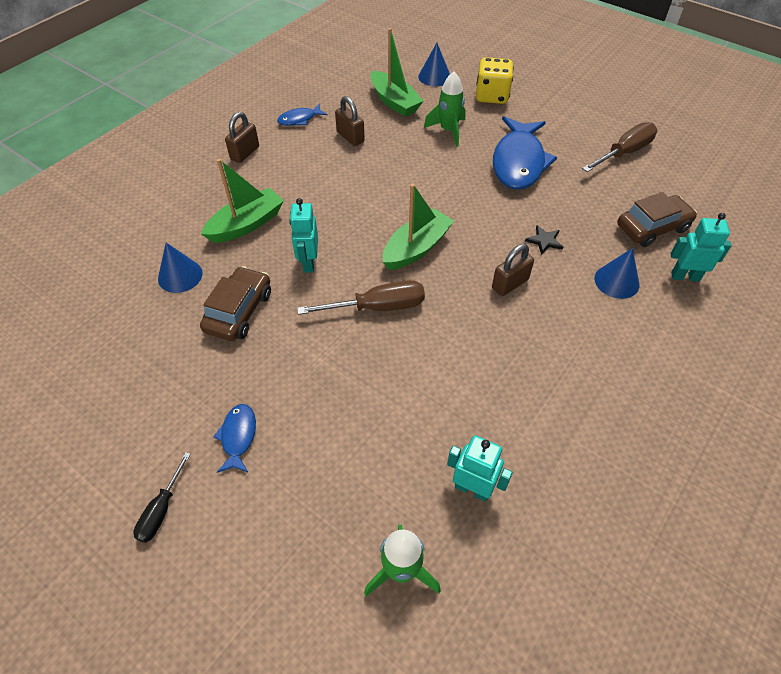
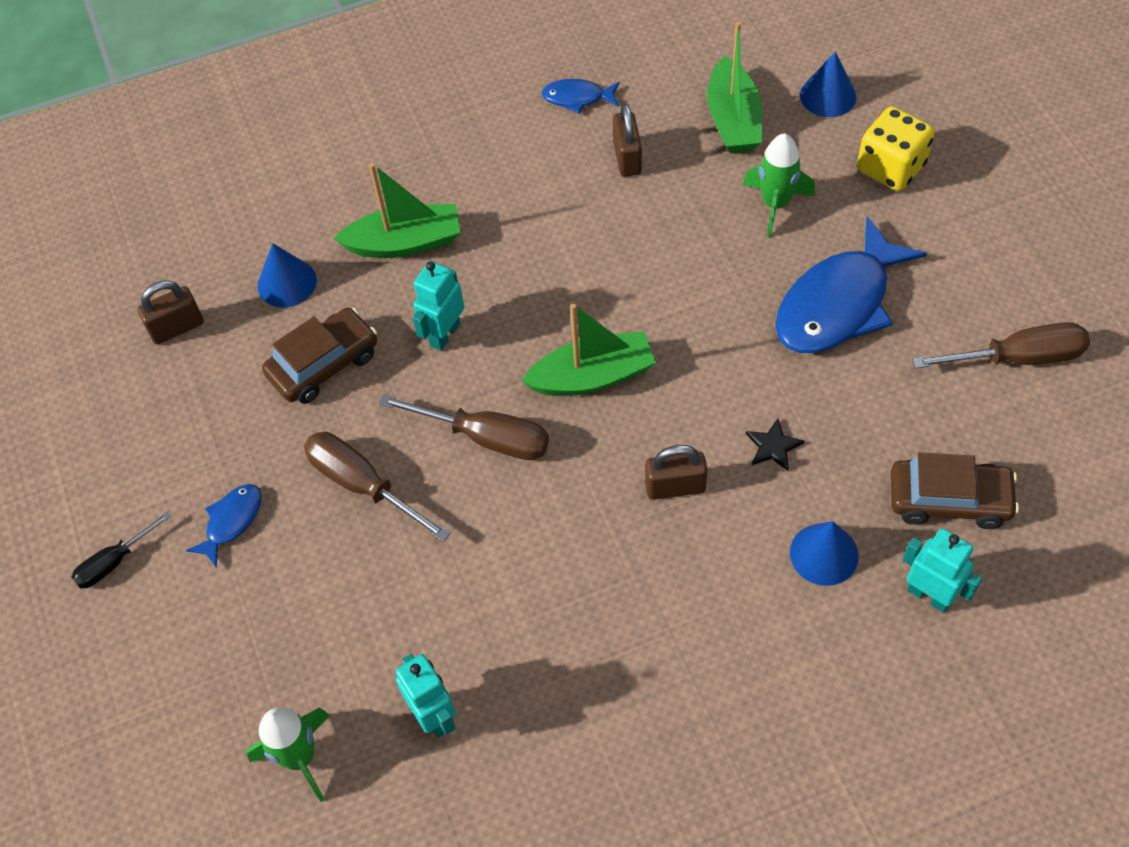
camera: 35 degrees right, 5 degrees up
(245, 153) = (470, 127): brown padlock -> brown padlock (177, 328)
(316, 370) = (362, 484): none -> brown screwdriver

